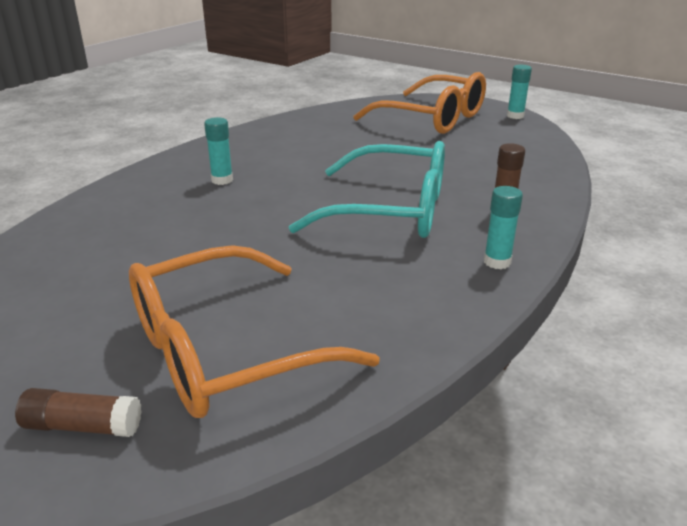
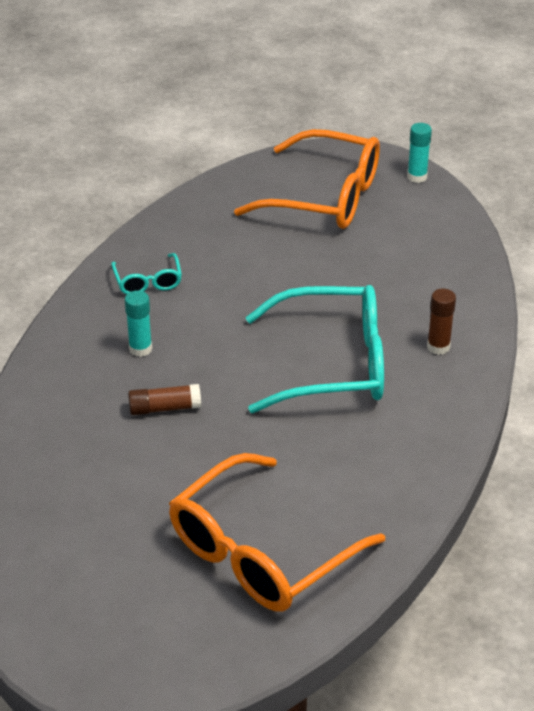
camera: 15 degrees left, 10 degrees up
(82, 426) = (195, 634): brown glue stick -> brown glue stick (164, 408)
(259, 145) = (148, 282): none -> turquoise glasses
(497, 262) = (447, 415): turquoise glue stick -> none

